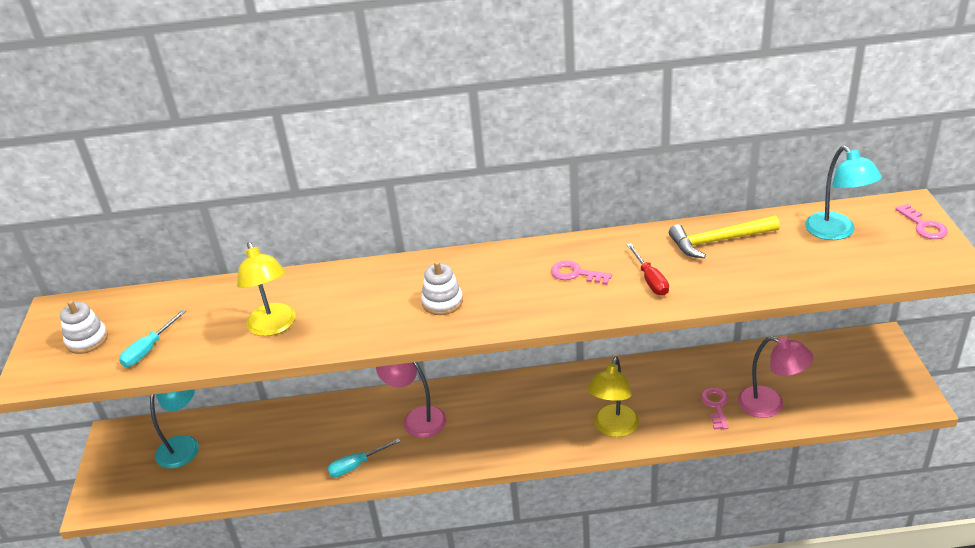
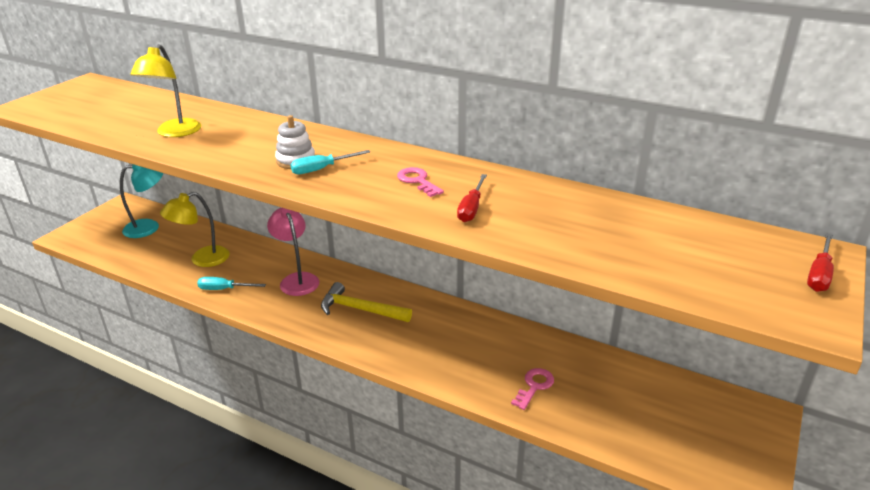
camera: 30 degrees right, 5 degrees down
(87, 340) = (75, 100): white stacking toy -> none
(149, 349) = (94, 117): turquoise screwdriver -> turquoise screwdriver (322, 169)
(613, 428) = (428, 358): yellow lamp -> yellow lamp (202, 259)
(718, 241) = (573, 205): yellow hammer -> yellow hammer (360, 309)
(770, 405) = (586, 412): pink lamp -> none
(836, 232) = (706, 242): turquoise lamp -> none
(923, 226) = (819, 274): pink key -> red screwdriver

